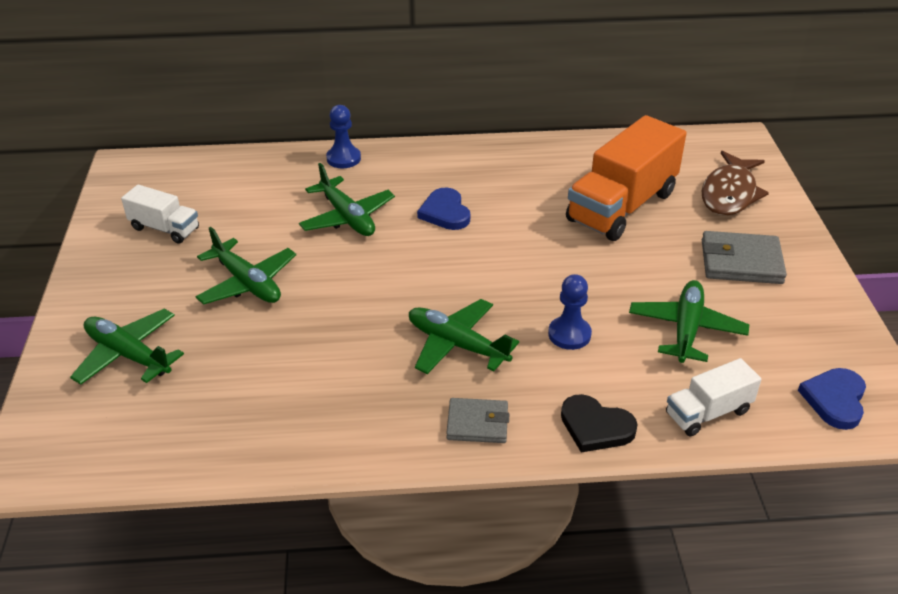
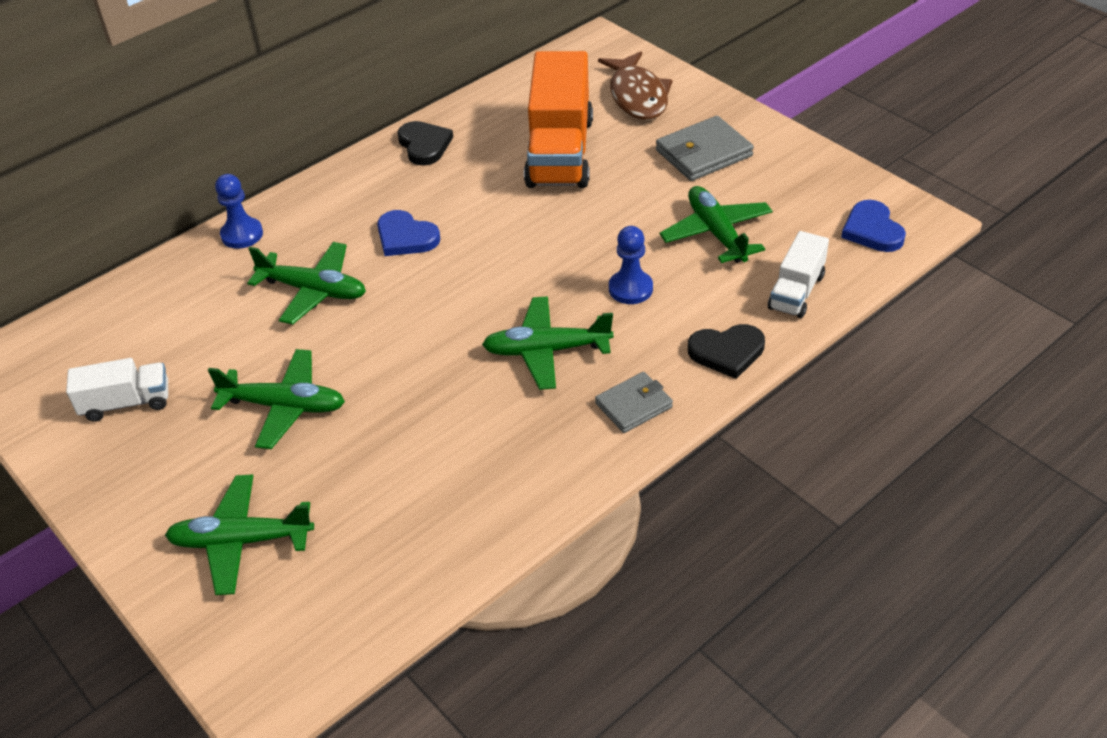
camera: 35 degrees left, 5 degrees up
(526, 156) = (424, 145): none -> black heart

